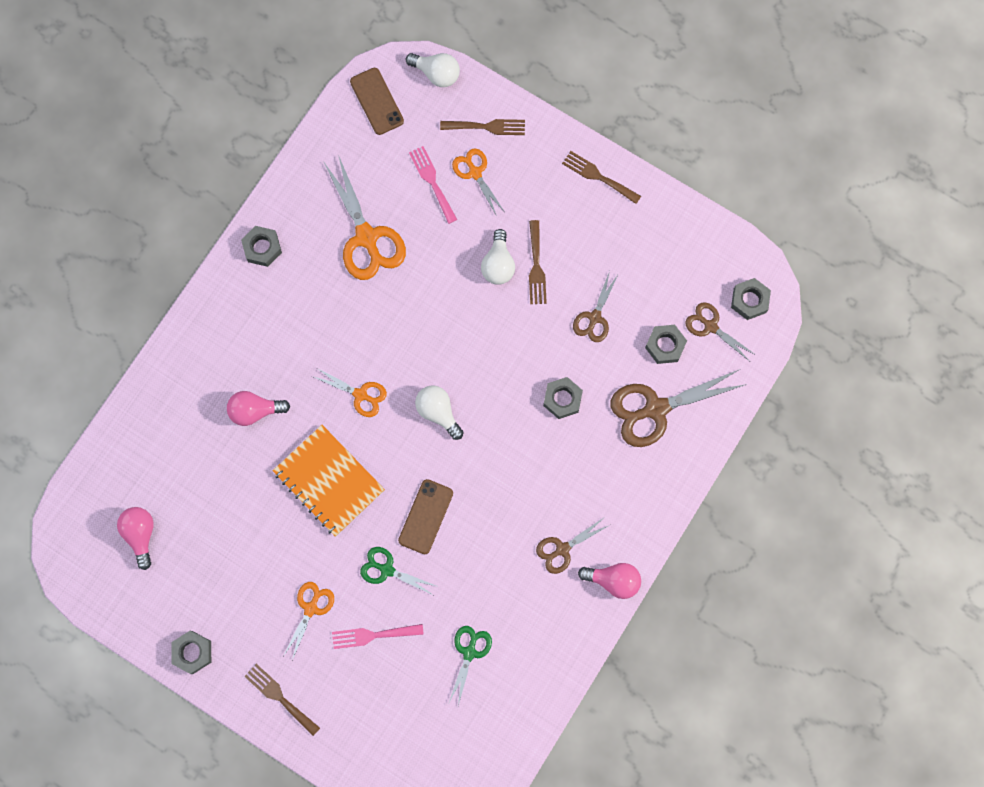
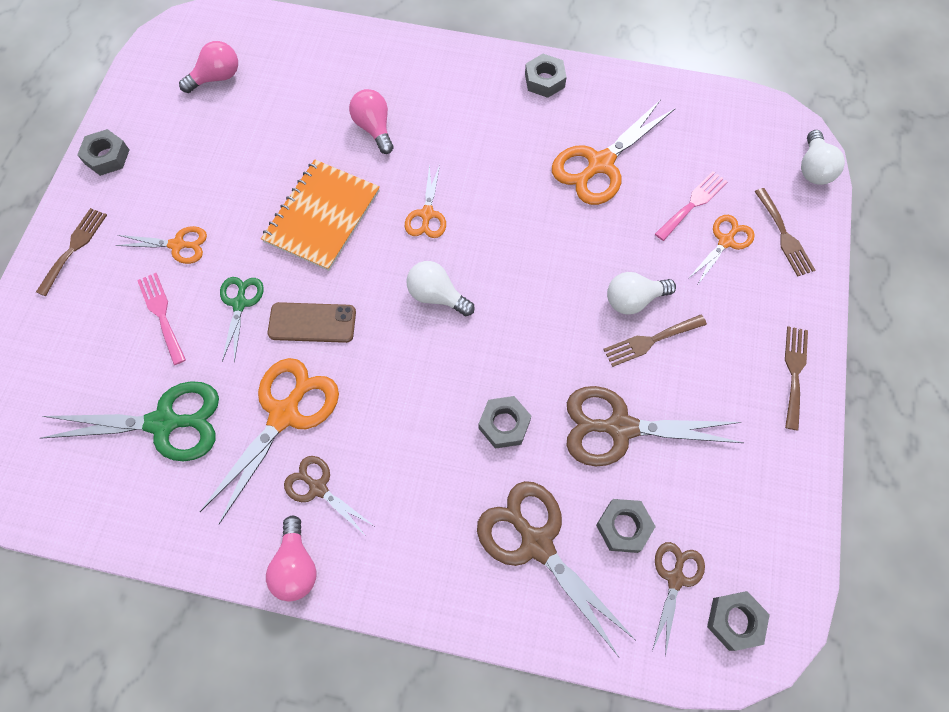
camera: 70 degrees right, 10 degrees down
(376, 101) = (750, 125): brown phone -> none
(438, 412) = (437, 295): white light bulb -> white light bulb turned 90 degrees counterclockwise
(469, 652) = (164, 423): green scissors -> green scissors, size x1.77
(496, 558) = (284, 414): none -> orange scissors
(594, 317) = (620, 427): brown scissors -> brown scissors, size x1.77

